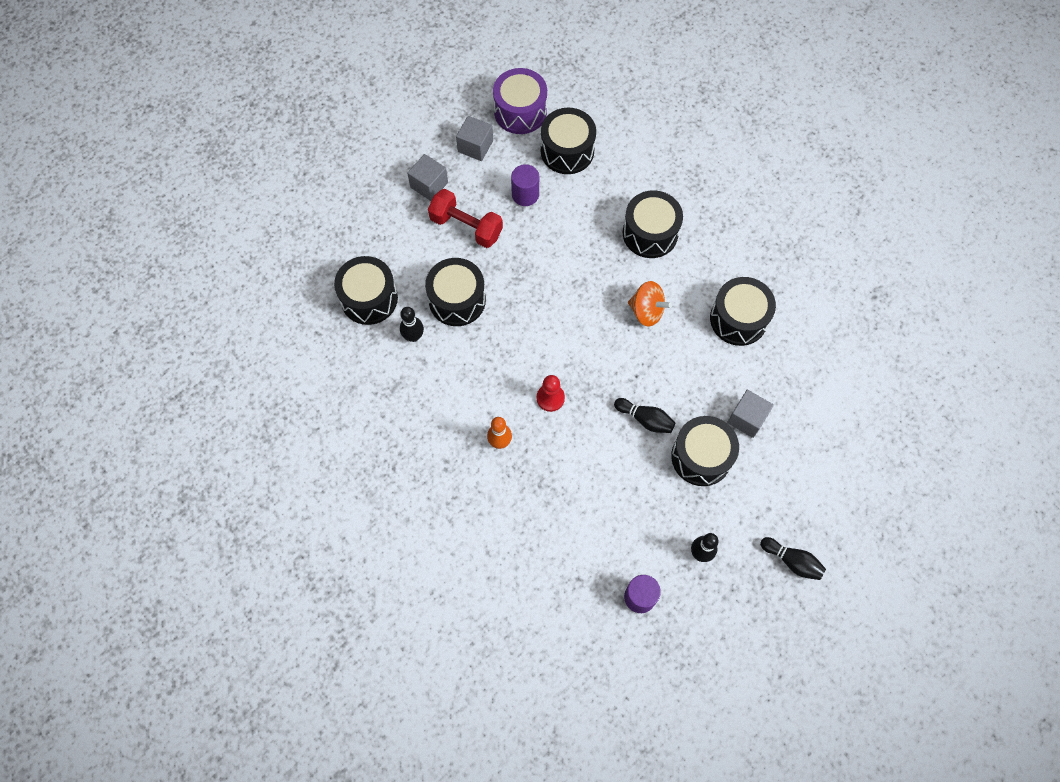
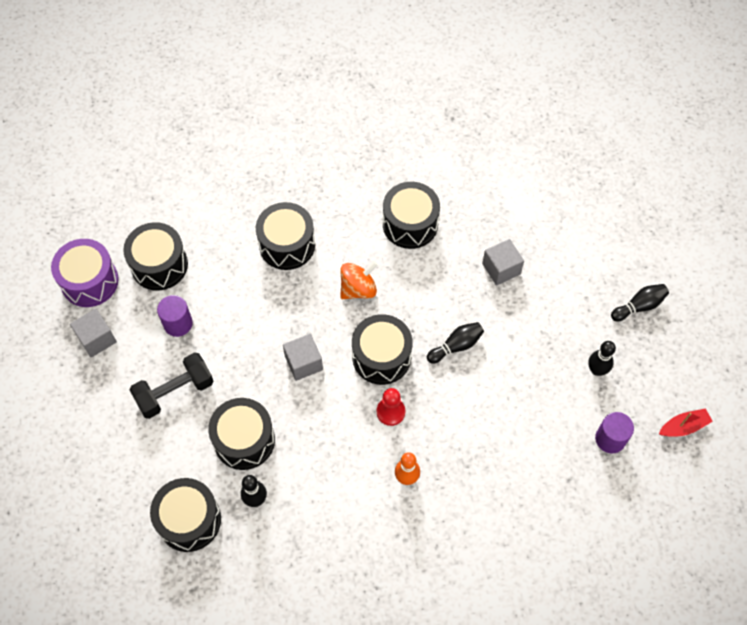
camera: 60 degrees left, 5 degrees down
(429, 185) = (107, 401): grey cube -> grey cube (303, 363)
(466, 227) = (175, 392): red dumbbell -> black dumbbell
(694, 659) = (683, 426): none -> red boat
(701, 457) = (514, 322): black drum -> black drum (381, 357)

